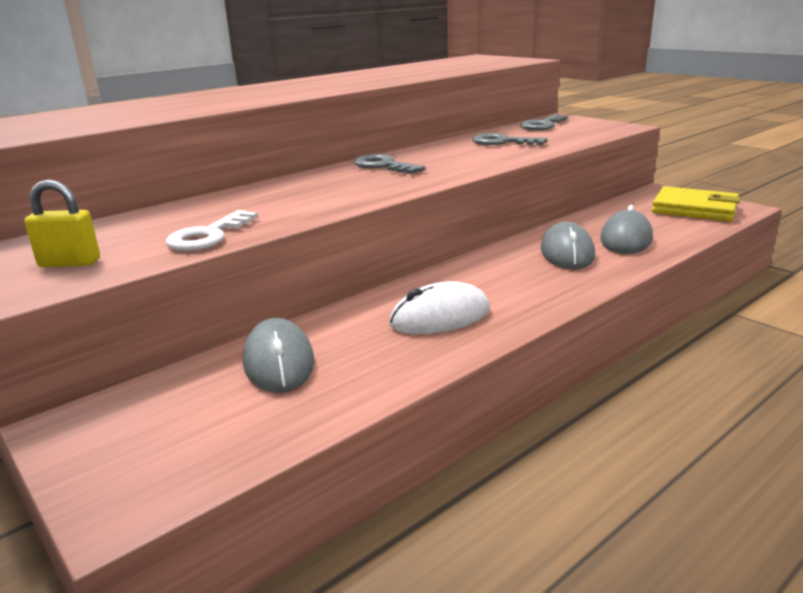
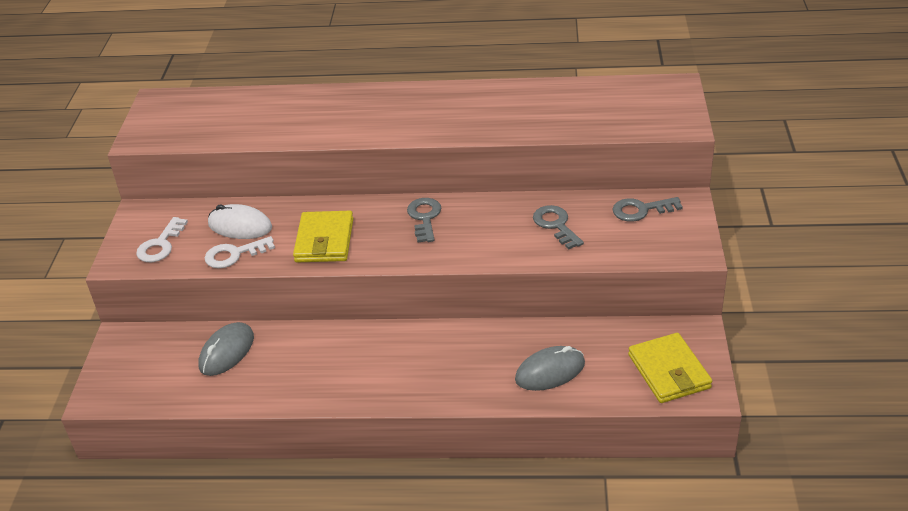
camera: 45 degrees right, 15 degrees up
(70, 263) = (160, 245): yellow padlock -> white key
(308, 199) = (324, 240): none -> yellow wallet
(440, 317) = (332, 369): white mouse -> white mouse (240, 226)
(567, 252) = (488, 360): grey mouse -> none

